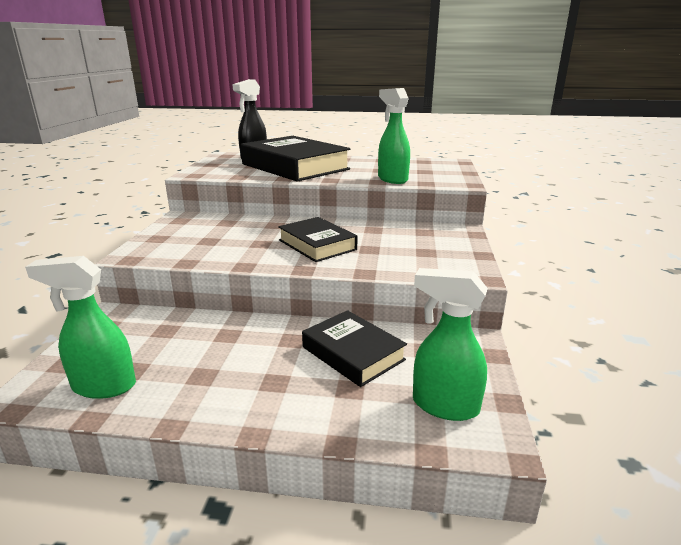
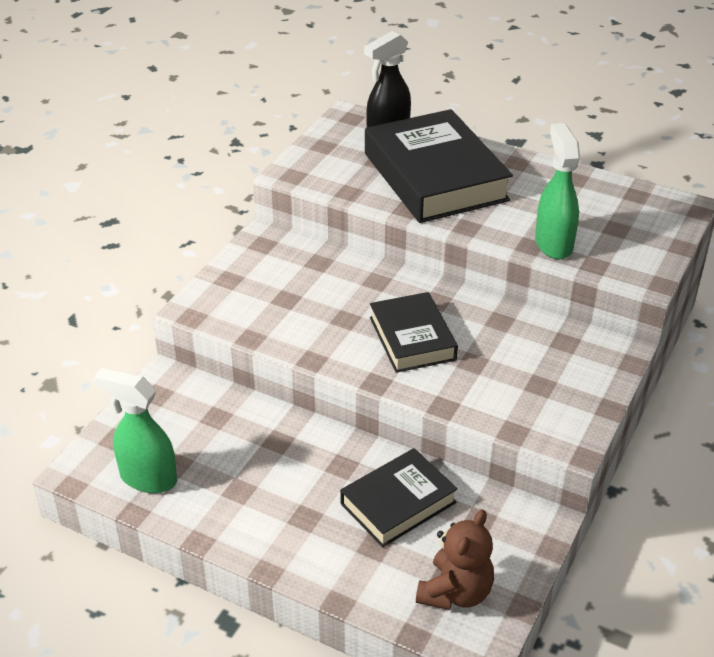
camera: 20 degrees right, 15 degrees up
(353, 353) = (398, 503): black book -> black book turned 75 degrees clockwise
(444, 406) = (455, 592): green spray bottle -> brown teddy bear

